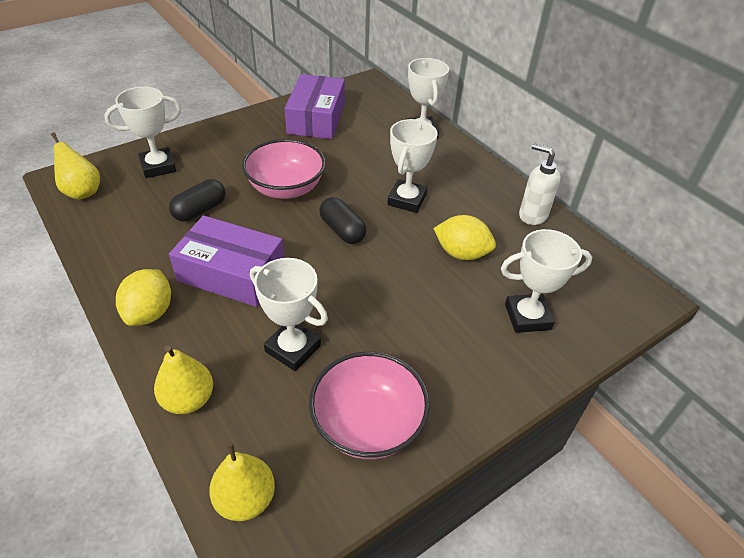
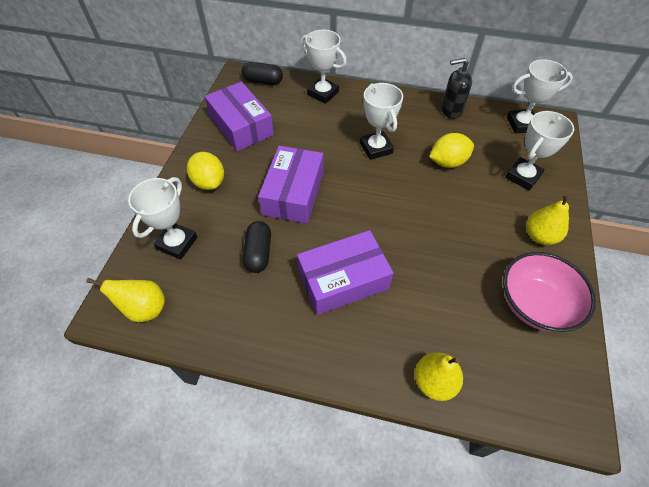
camera: 40 degrees left, 10 degrees up
(150, 312) = (331, 351): yellow lemon -> yellow lemon (209, 182)
(245, 499) = (539, 404): yellow pear -> yellow pear (539, 236)
(286, 188) = (293, 193): pink bowl -> purple box
(293, 348) = (443, 296): white trophy -> white trophy (521, 124)
(342, 230) = (367, 197): black capsule -> black capsule (263, 81)
(532, 215) = (450, 111): white soap dispenser -> black soap dispenser

